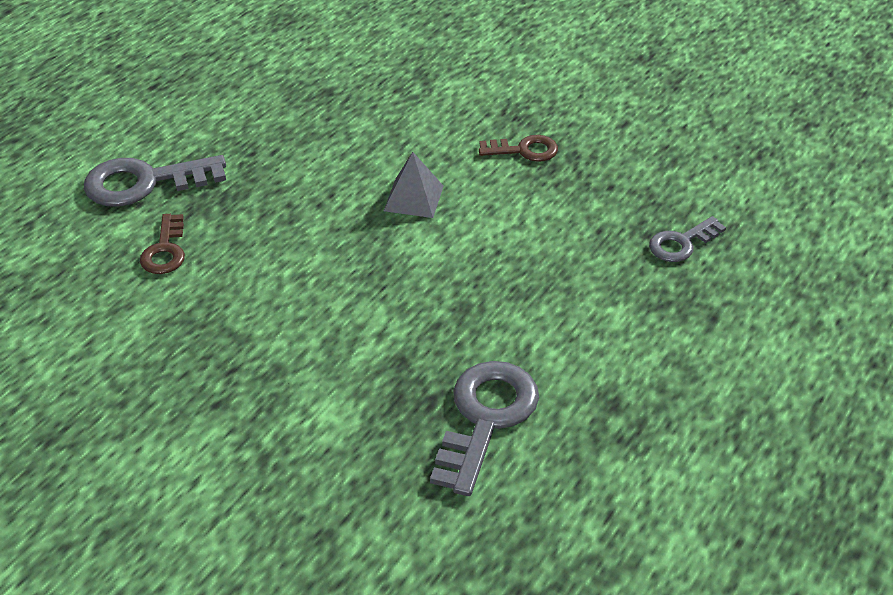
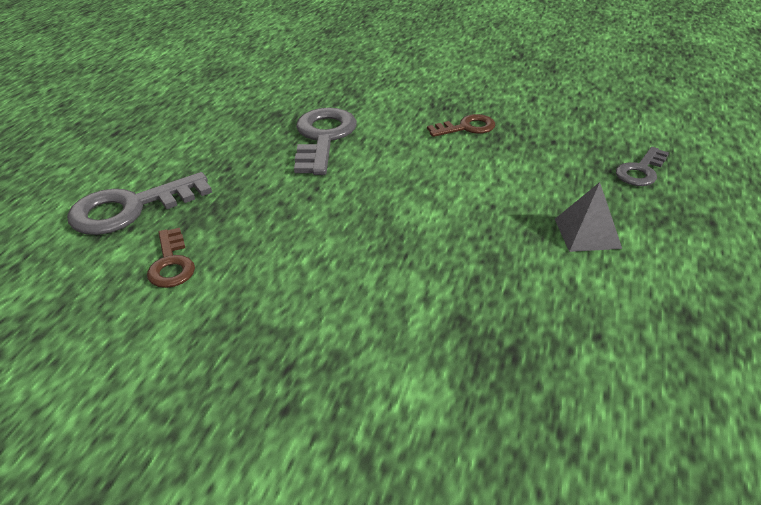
camera: 15 degrees left, 5 degrees down
(413, 198) = (393, 177): grey pyramid -> grey pyramid (587, 233)
(486, 418) = (578, 357): grey key -> grey key (323, 138)

